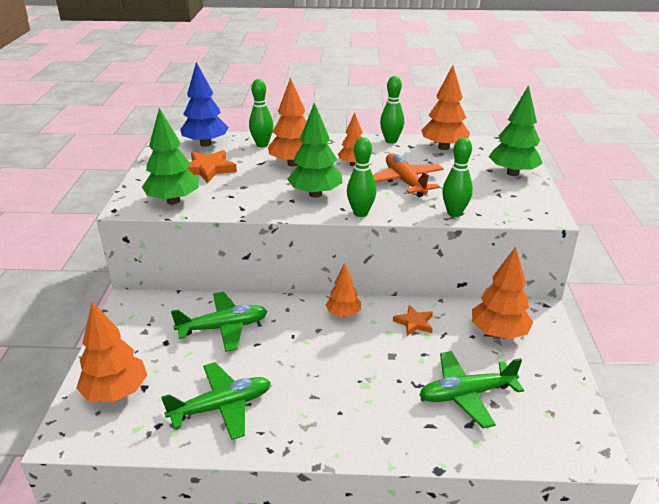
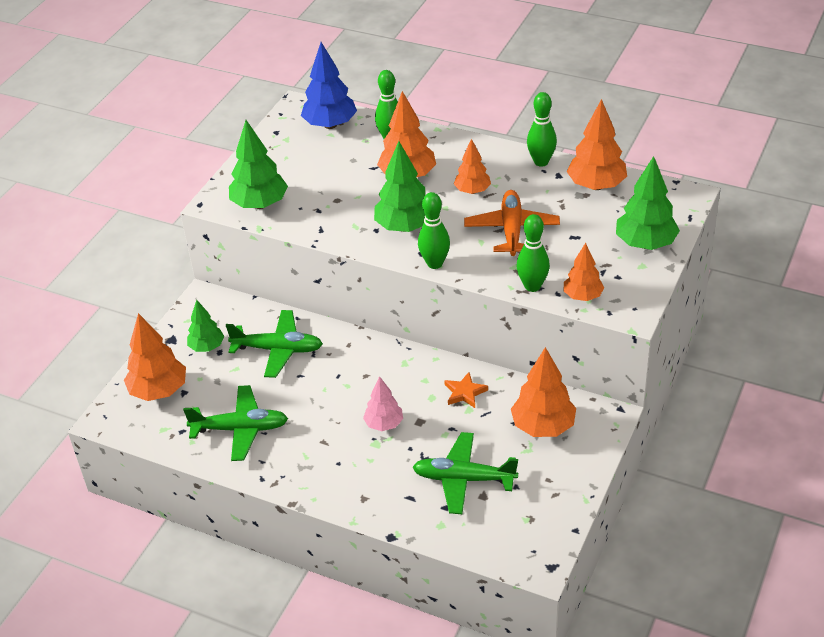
camera: 25 degrees right, 10 degrees up
(151, 341) = (207, 347): none -> green tree
(208, 169) = (314, 166): orange star -> none
(343, 314) = (400, 364): orange tree -> orange tree (582, 296)
(361, 366) = (384, 424): none -> pink tree

